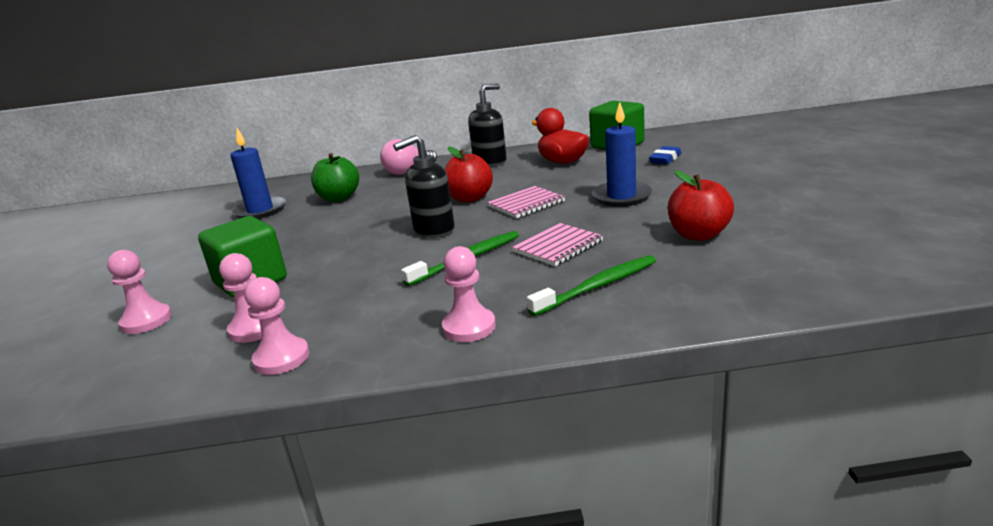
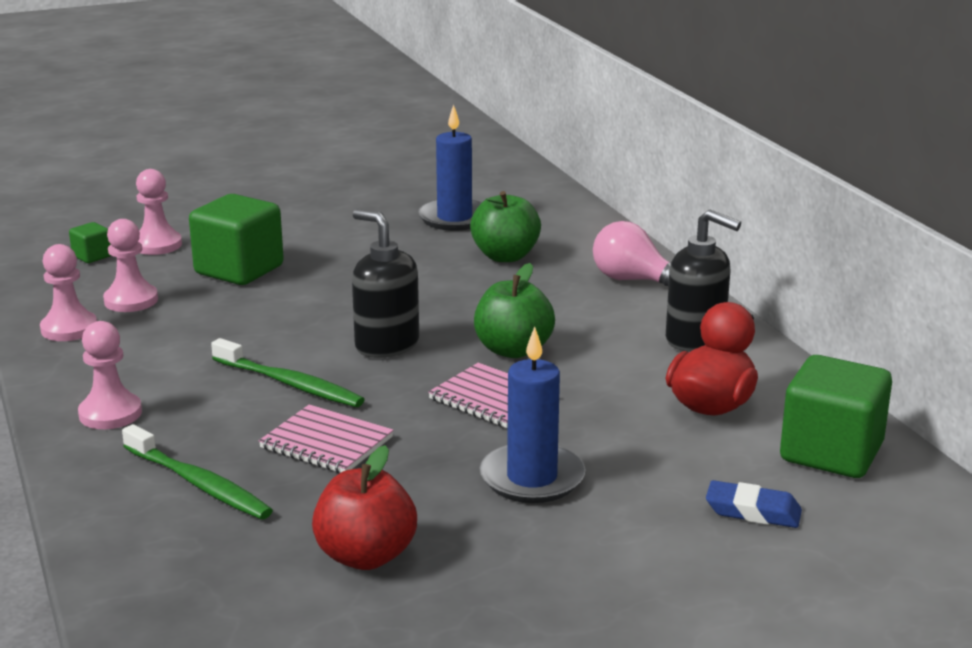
camera: 70 degrees right, 0 degrees up
(124, 355) = (92, 256): none -> green cube
(469, 198) = (513, 350): red apple -> green apple

